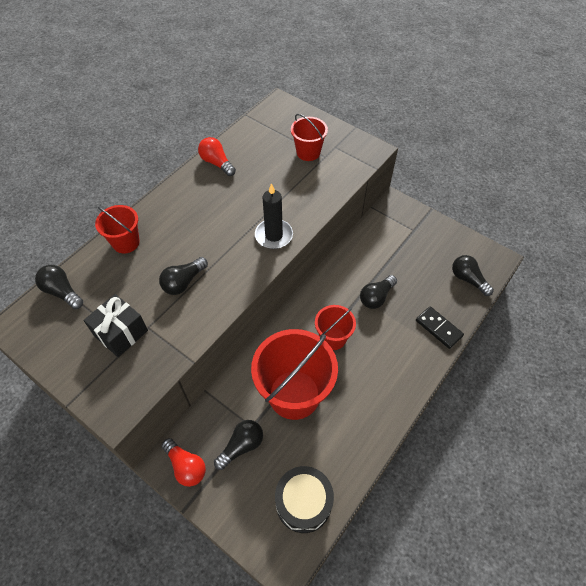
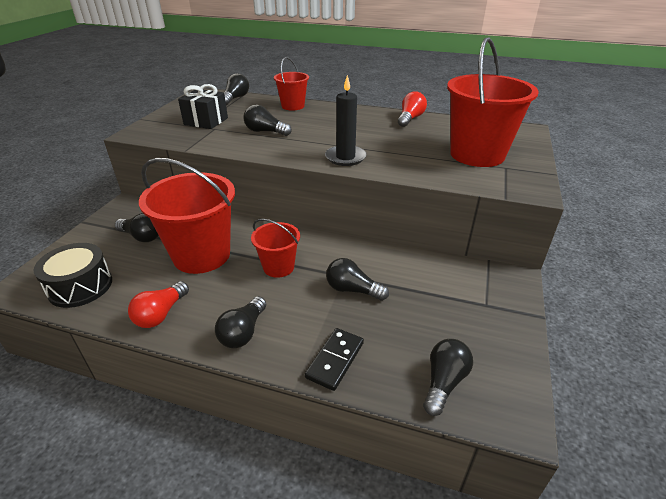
camera: 70 degrees right, 20 degrees down
(186, 466) = (122, 214): red light bulb -> red light bulb (161, 314)
(308, 152) = (477, 154): red bucket -> red bucket, size x1.87
(399, 377) = (243, 332): none -> black light bulb

